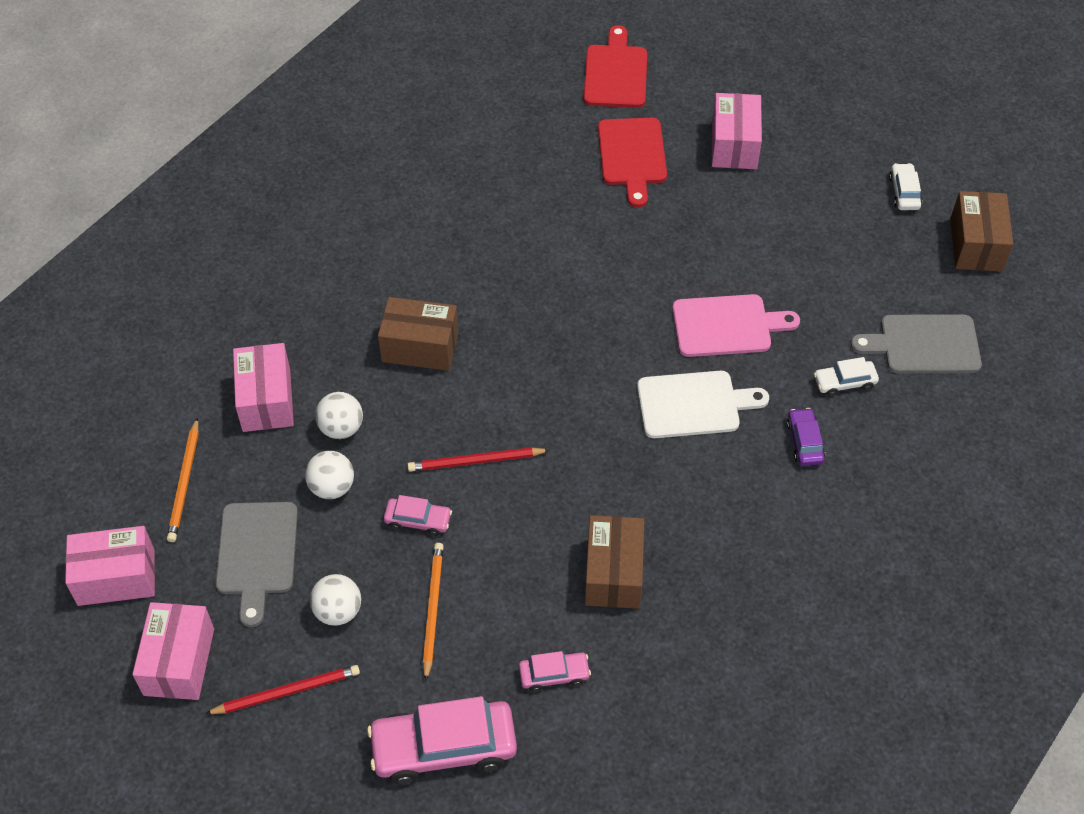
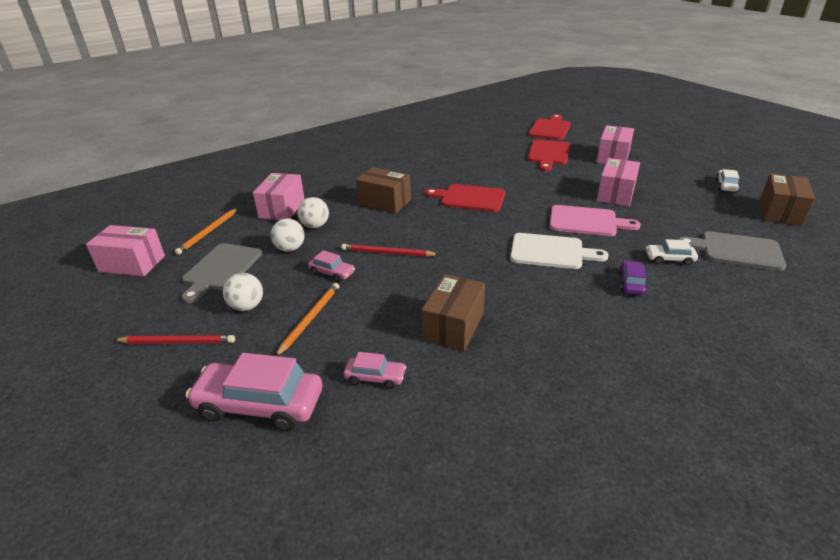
camera: 20 degrees right, 20 degrees down
(179, 662) = (127, 310): pink box -> pink box (615, 194)
(545, 307) = (469, 198): none -> red cutting board

